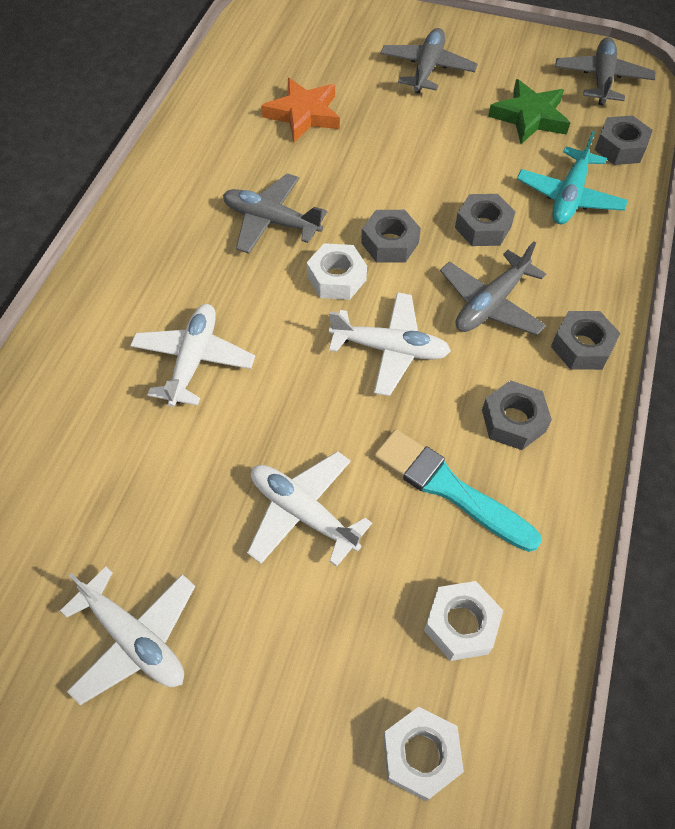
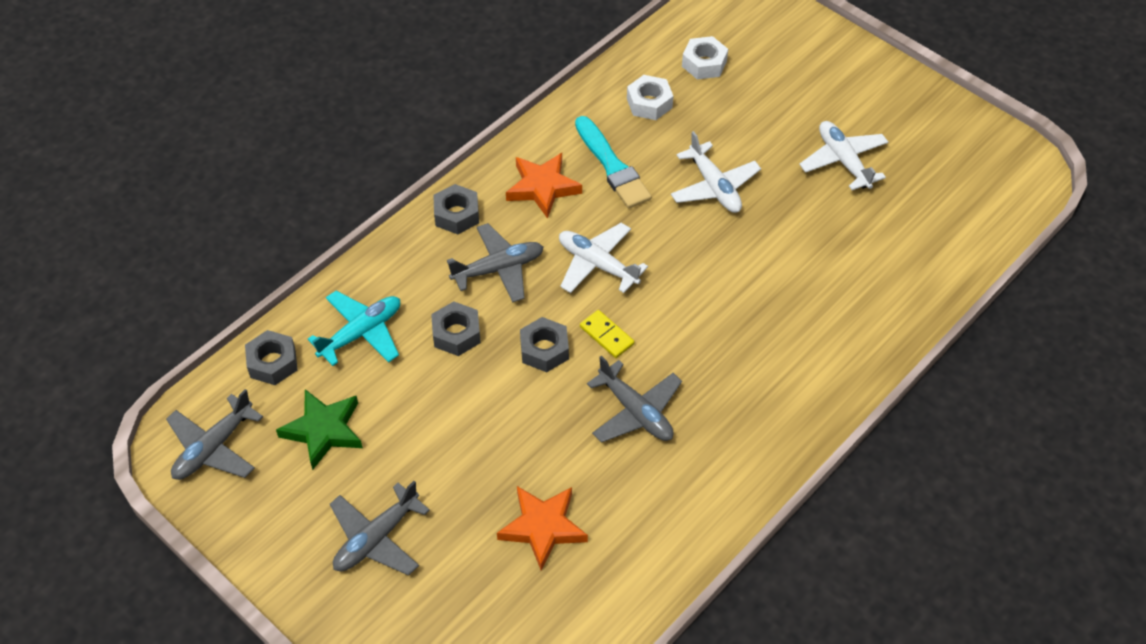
camera: 155 degrees left, 5 degrees down
(194, 360) = (751, 311): white plane -> none
(336, 278) = (607, 335): white nut -> yellow domino
(513, 421) = (542, 187): grey nut -> orange star

